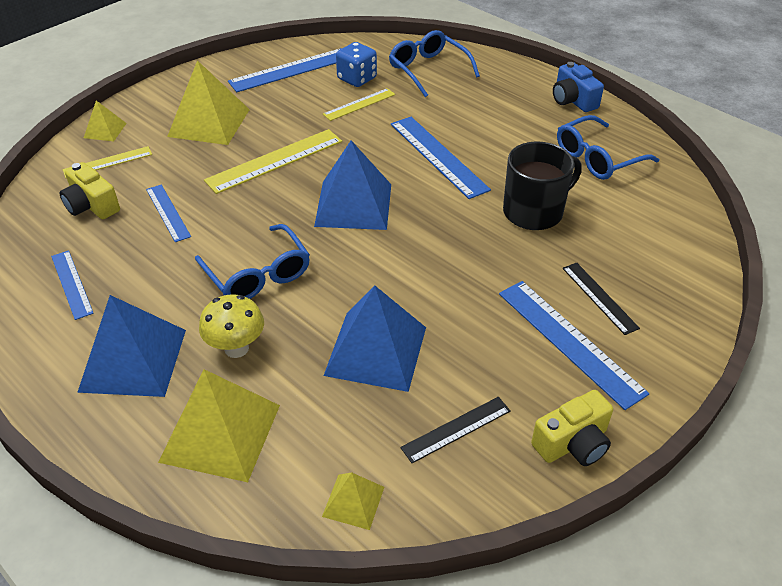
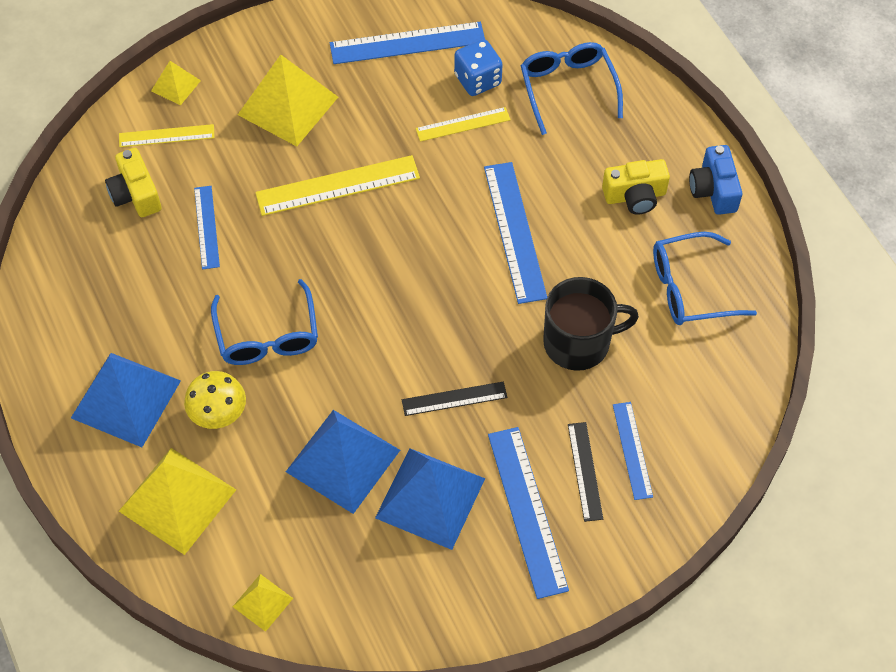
camera: 20 degrees right, 15 degrees up
(71, 284) = (93, 292): blue ruler -> blue ruler (632, 450)
(353, 204) = (395, 274): blue pyramid -> blue pyramid (430, 498)
(456, 429) = (378, 565): black ruler -> black ruler (454, 399)
(573, 443) = (472, 614): yellow camera -> yellow camera (635, 196)

